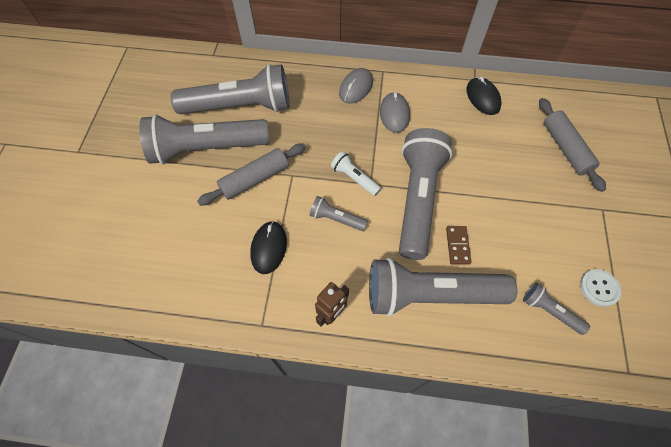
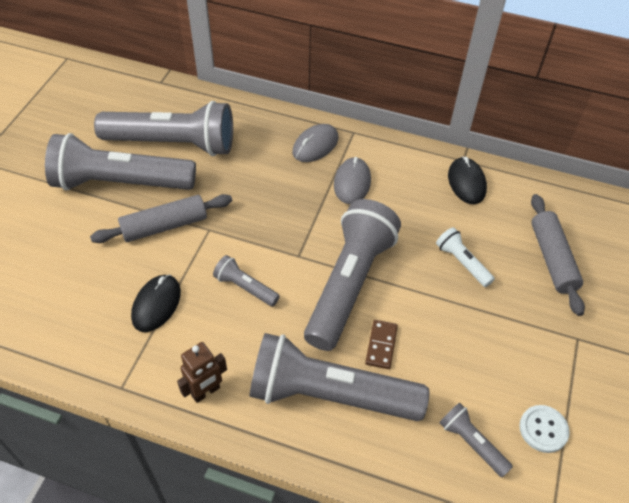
camera: 10 degrees right, 10 degrees down
(354, 178) = (281, 246): white flashlight -> white flashlight (462, 262)

